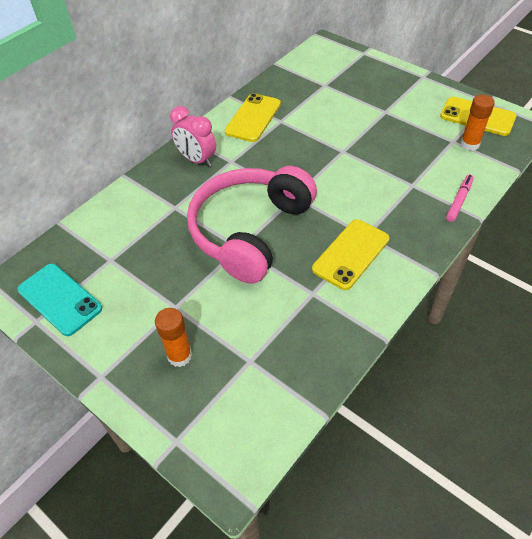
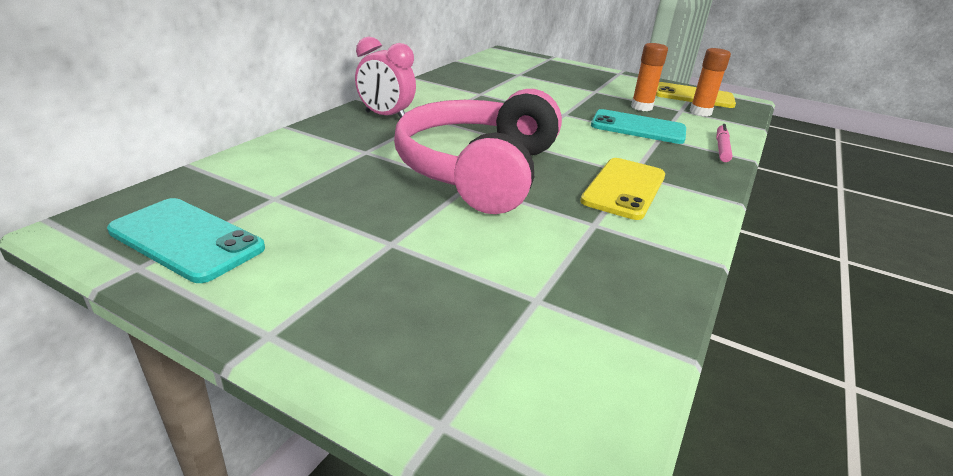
camera: 15 degrees left, 20 degrees down
(179, 356) = (414, 299): orange glue stick -> orange glue stick (641, 107)
(253, 118) = (446, 91): yellow phone -> none
(399, 171) = (638, 128): none -> turquoise phone

